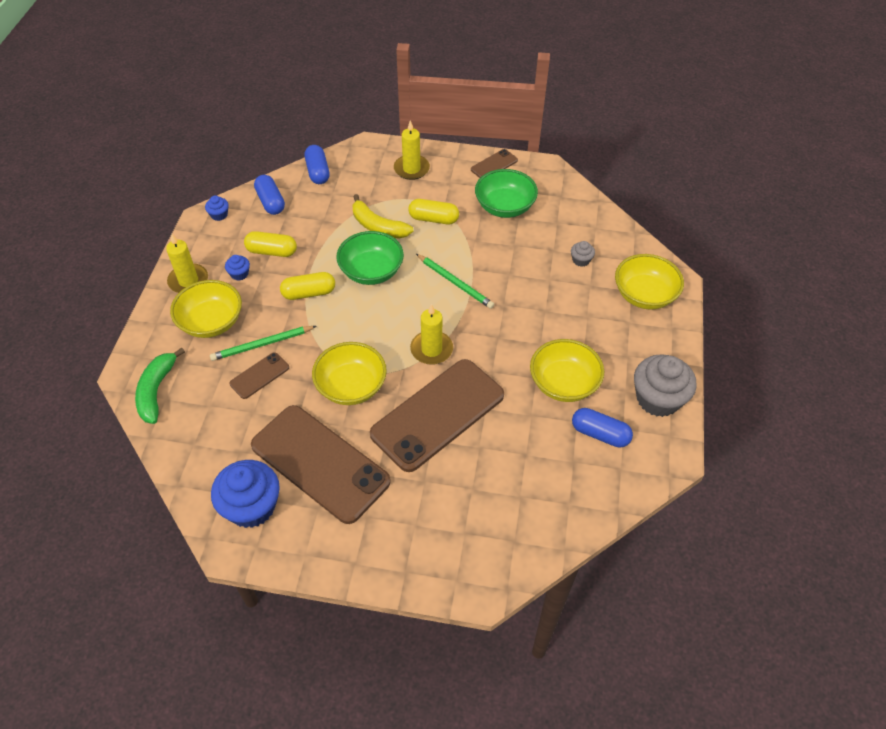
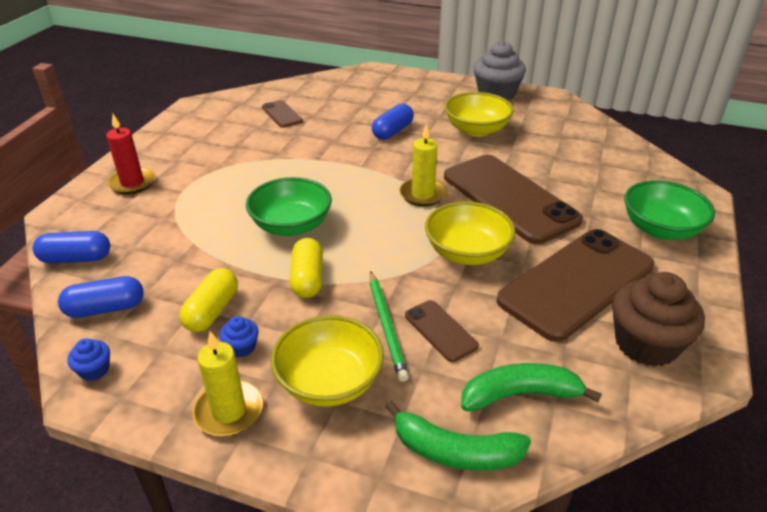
camera: 80 degrees left, 15 degrees down
(200, 424) = (520, 395): none -> green banana
(251, 506) = (646, 344): blue cupcake -> brown cupcake
(378, 226) = (217, 215): yellow banana -> none
(411, 169) = (132, 183): yellow candle -> red candle
(433, 219) = (228, 176): yellow capsule -> none
(455, 283) = (333, 171): green pencil -> none
(494, 165) = (168, 131): brown phone -> brown phone (281, 114)
(504, 207) = (237, 132): green bowl -> green bowl (660, 229)
(581, 260) = (331, 104): grey cupcake -> none
(600, 434) = (532, 121): blue capsule -> blue capsule (393, 131)
(644, 295) = (384, 84): yellow bowl -> none

